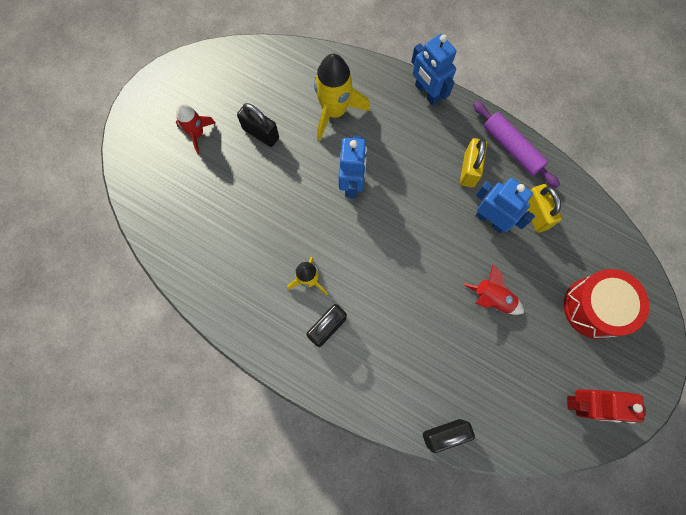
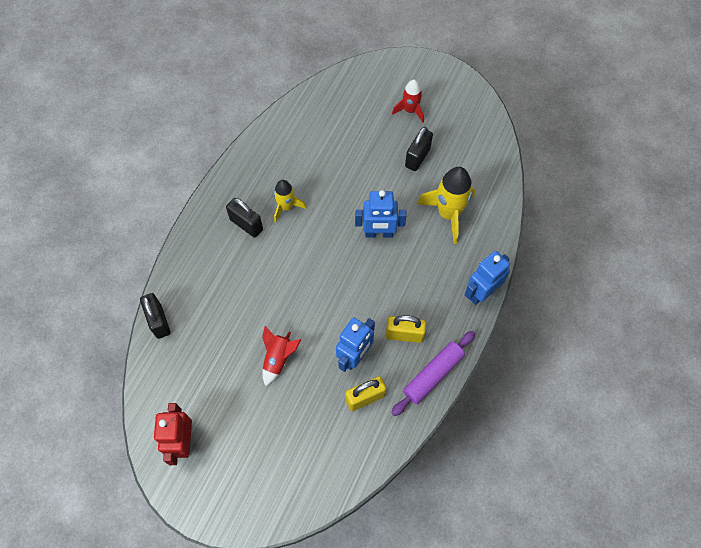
camera: 85 degrees right, 10 degrees down
(594, 307) = (274, 455): red drum -> none

